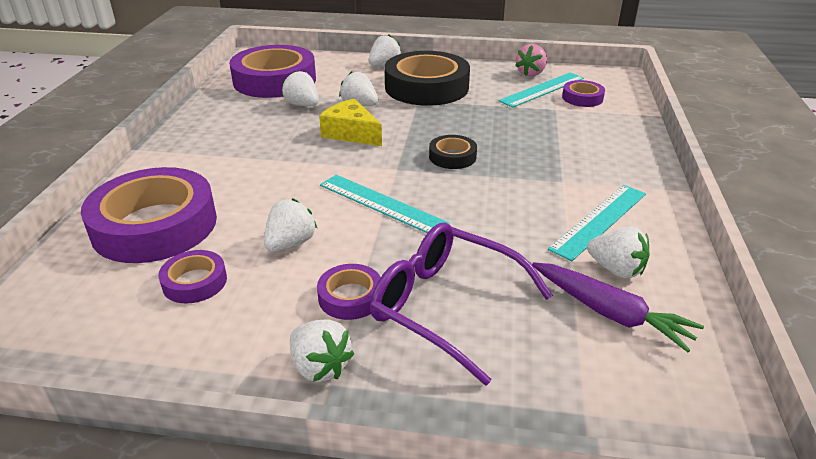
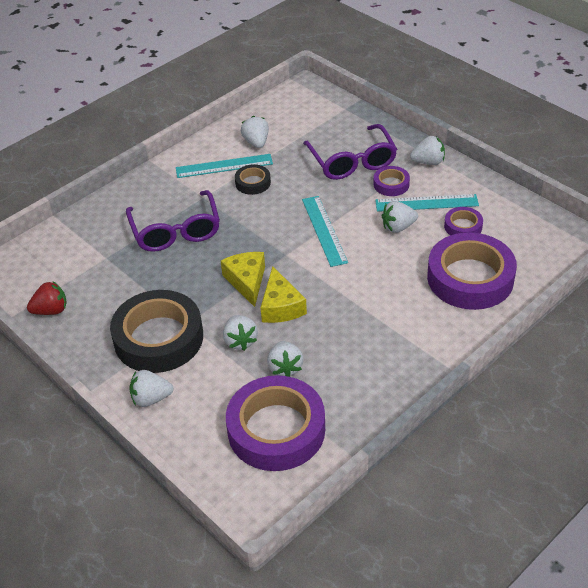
camera: 140 degrees left, 10 degrees up
(320, 367) = (428, 162): white strawberry -> white strawberry turned 90 degrees clockwise
(406, 137) = (247, 281): none -> yellow cheese
(452, 157) = (239, 247): black tape -> black tape (253, 183)
(531, 73) = (51, 310): pink strawberry -> red strawberry
(533, 145) = (176, 231): none -> purple glasses
(542, 89) = (78, 284): turquoise ruler -> turquoise ruler (426, 203)
(582, 98) = (68, 258): purple tape -> none
(610, 313) = (287, 129): purple carrot -> none

